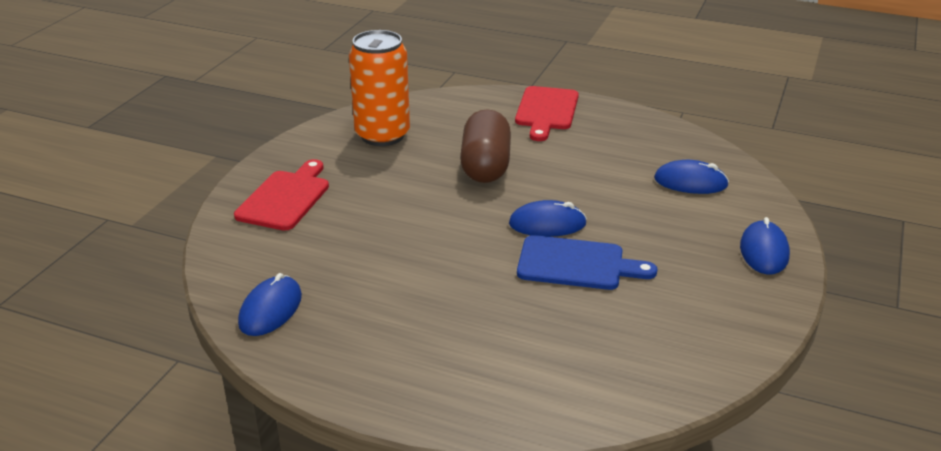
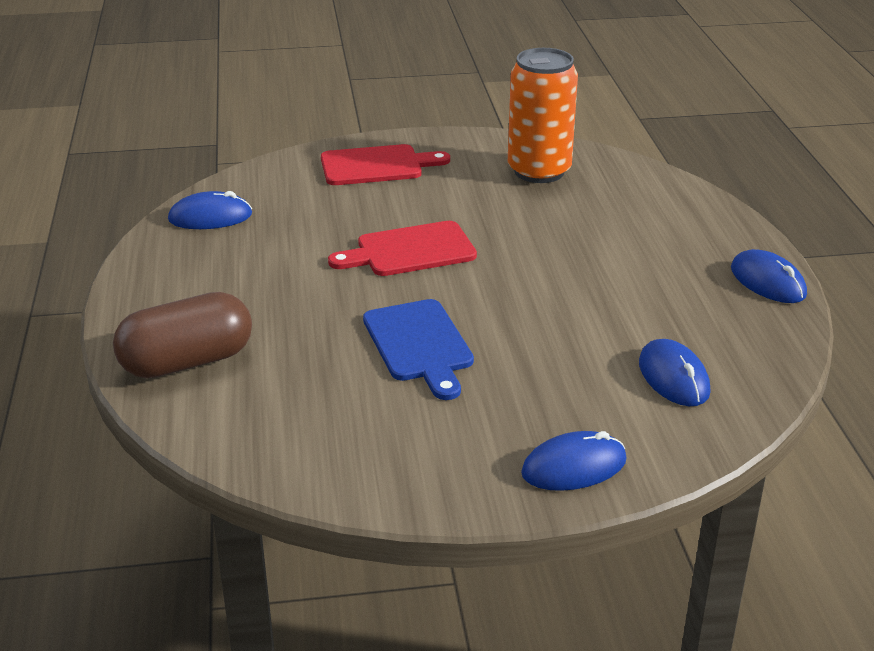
camera: 60 degrees right, 0 degrees up
(485, 166) = (548, 241): brown capsule -> brown capsule (187, 362)
(546, 111) = (714, 241): red cutting board -> red cutting board (410, 251)
(547, 224) = (477, 307): blue mouse -> blue mouse (767, 281)

